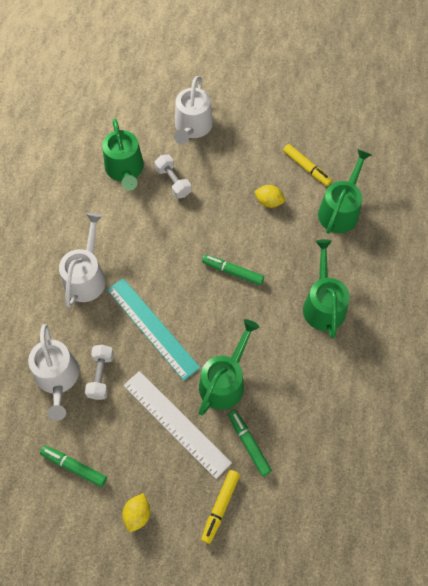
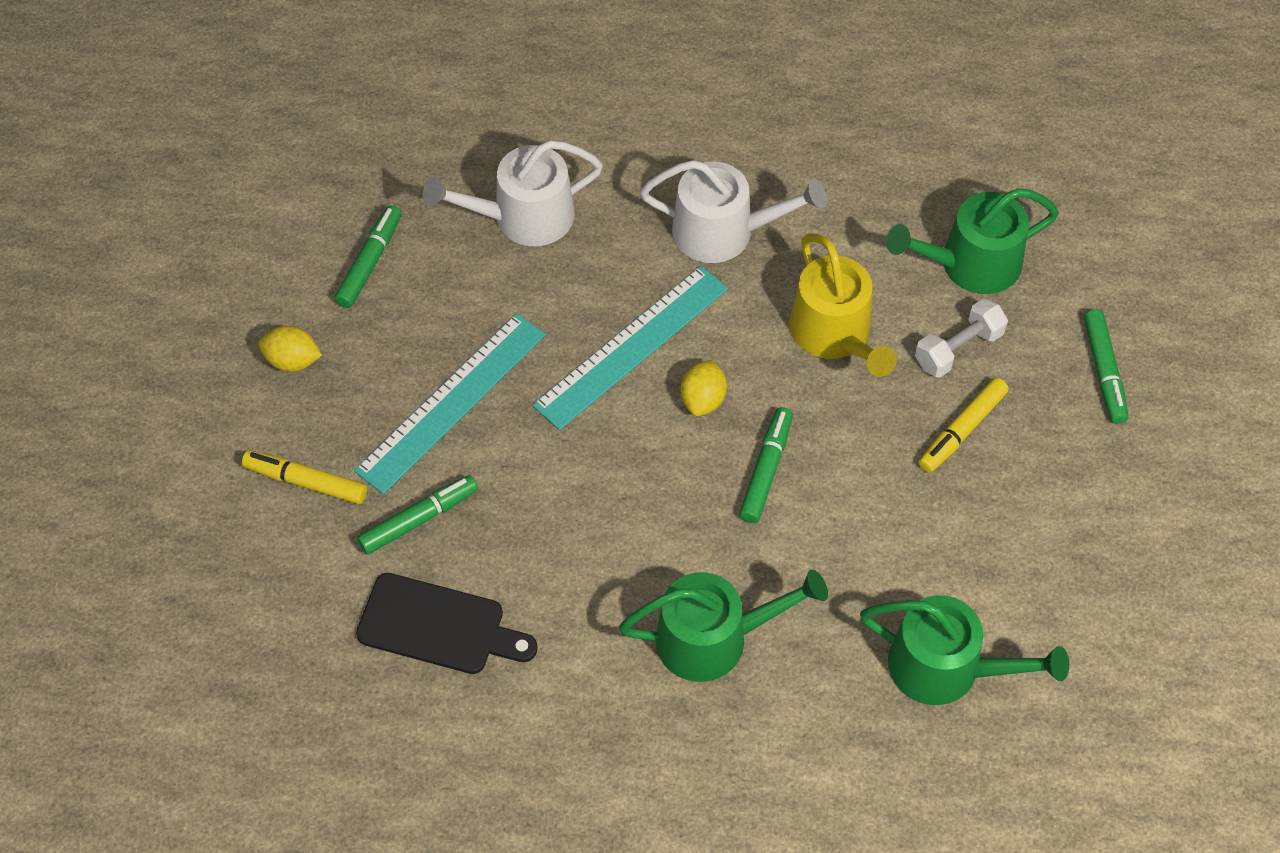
camera: 85 degrees right, 5 degrees down
(101, 375) = (532, 279): white dumbbell -> none
(157, 233) = (834, 333): none -> yellow watering can
(176, 423) = (451, 402): white ruler -> turquoise ruler
(192, 127) = (1104, 371): white watering can -> green marker
(224, 382) = (534, 472): green watering can -> none
(269, 202) = (942, 526): yellow lemon -> yellow lemon (703, 399)
(306, 168) = (1044, 596): yellow marker -> yellow marker (962, 430)
(313, 435) = (438, 626): none -> black cutting board

